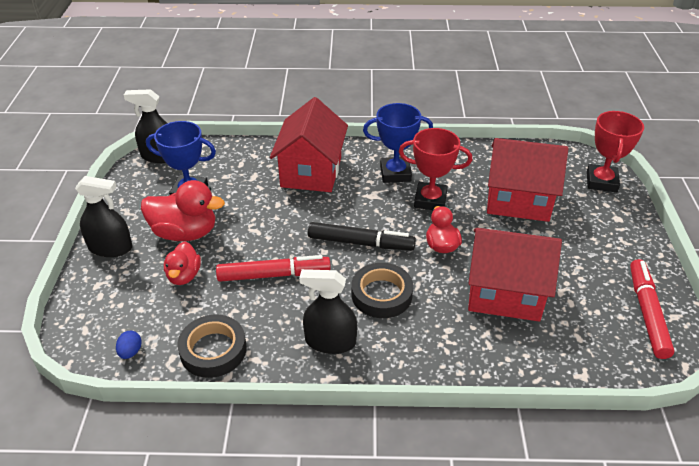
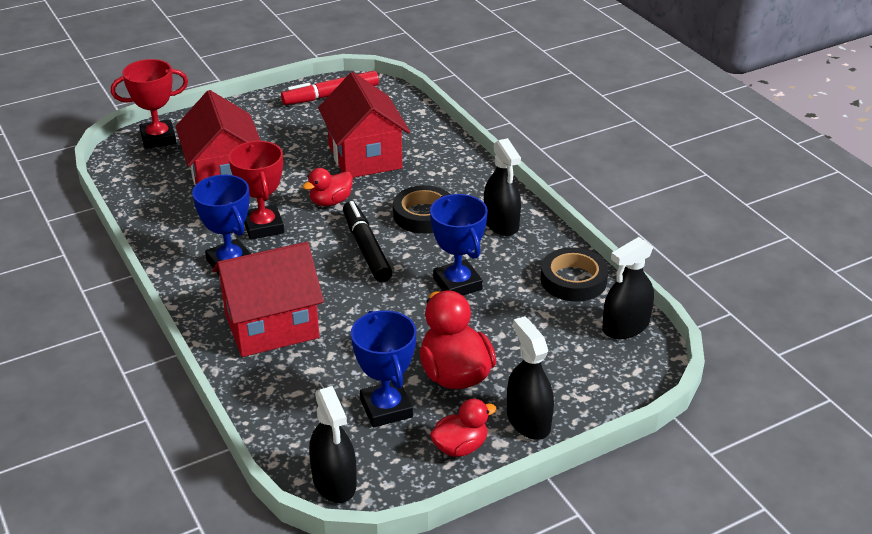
camera: 120 degrees left, 5 degrees down
(130, 352) = (625, 326): blue egg -> black spray bottle
(184, 276) = (513, 342): red duck -> red duck (460, 447)
(274, 275) = (457, 284): red marker -> blue trophy

